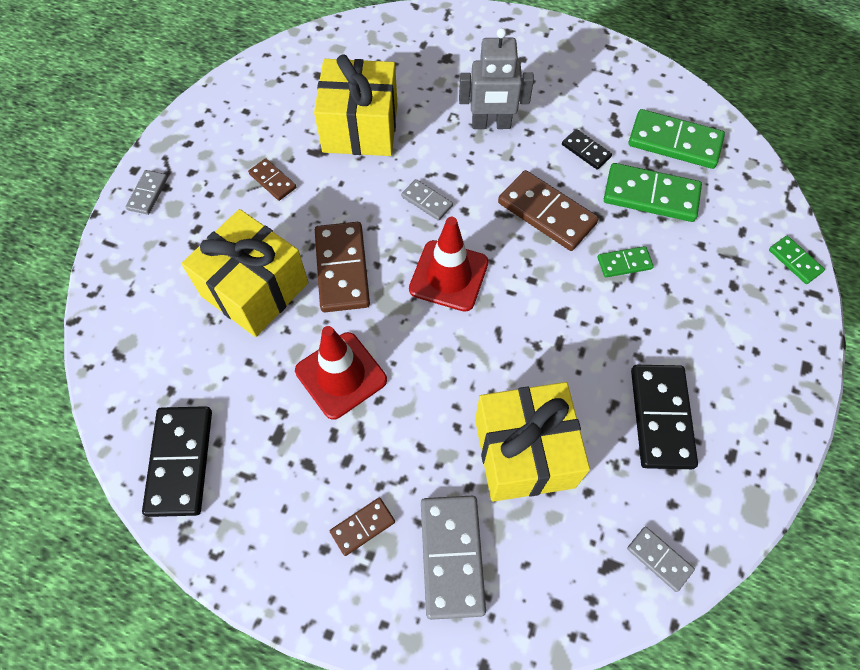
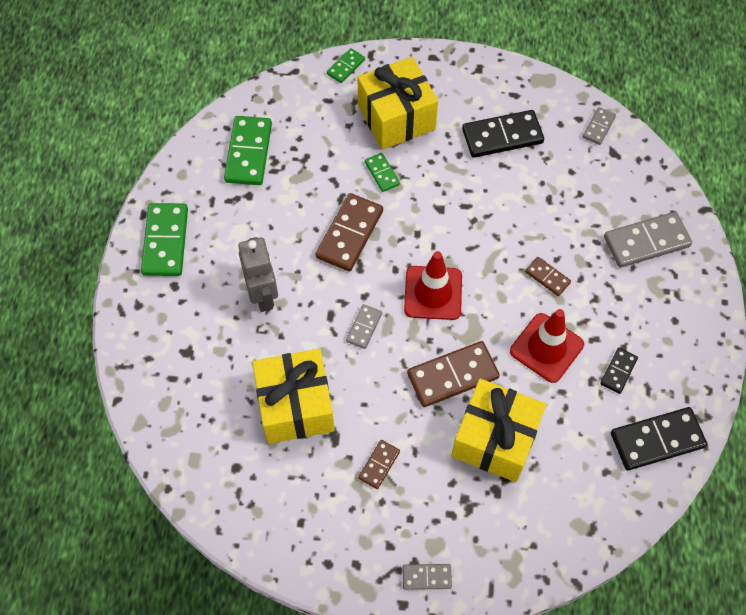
camera: 105 degrees left, 0 degrees up
(362, 526) = (650, 300): brown domino -> brown domino (547, 277)
(524, 452) = (559, 213): yellow gift -> yellow gift (396, 117)
(586, 151) = (275, 216): black domino -> black domino (618, 371)
(650, 195) = (310, 163): green domino -> green domino (166, 241)

